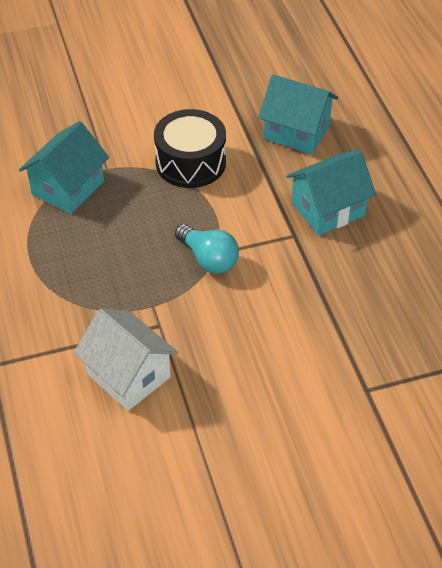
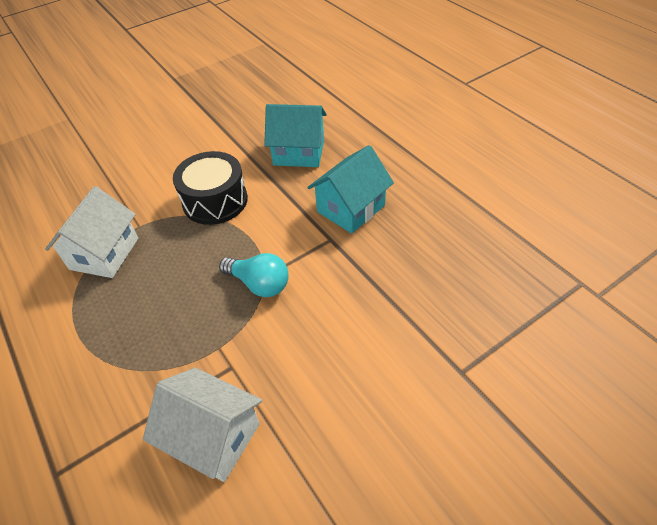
camera: 15 degrees left, 0 degrees up
(68, 188) = (104, 253): turquoise house -> white house

